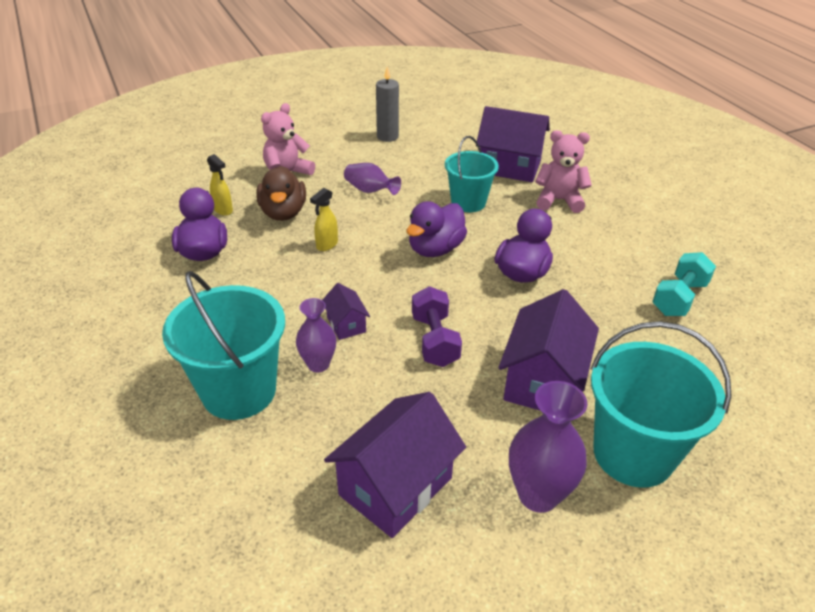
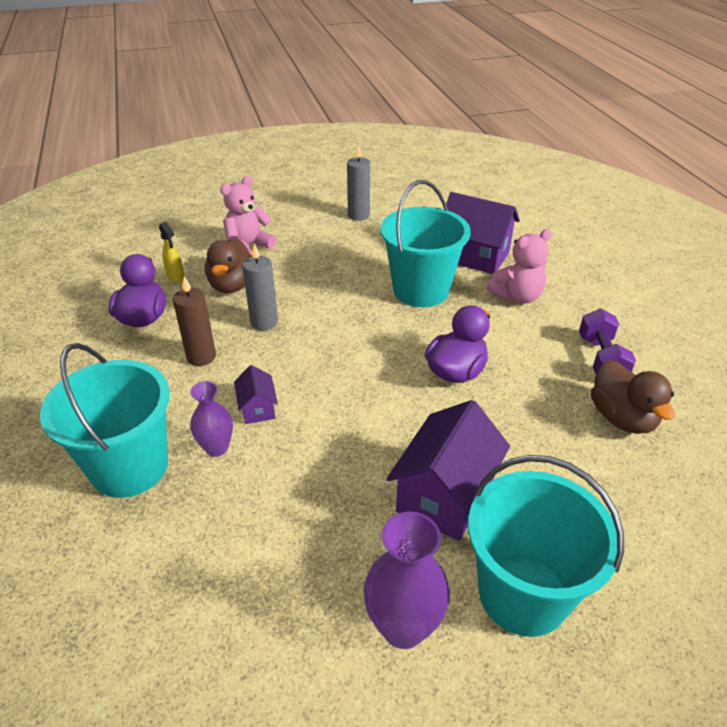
camera: 10 degrees right, 0 degrees up
(275, 283) = (201, 357): none -> brown candle
(326, 245) = (264, 322): yellow spray bottle -> grey candle
(370, 191) = (324, 269): purple vase -> none
(395, 486) = (254, 594): purple house -> none
(434, 340) = (342, 436): purple dumbbell -> purple dumbbell (601, 359)
(435, 249) = (372, 337): purple duck -> none
(468, 202) = (420, 290): turquoise bucket -> turquoise bucket, size x1.56
(559, 200) = (517, 296): pink teddy bear -> pink teddy bear turned 135 degrees clockwise
(679, 298) = (622, 418): turquoise dumbbell -> brown duck

